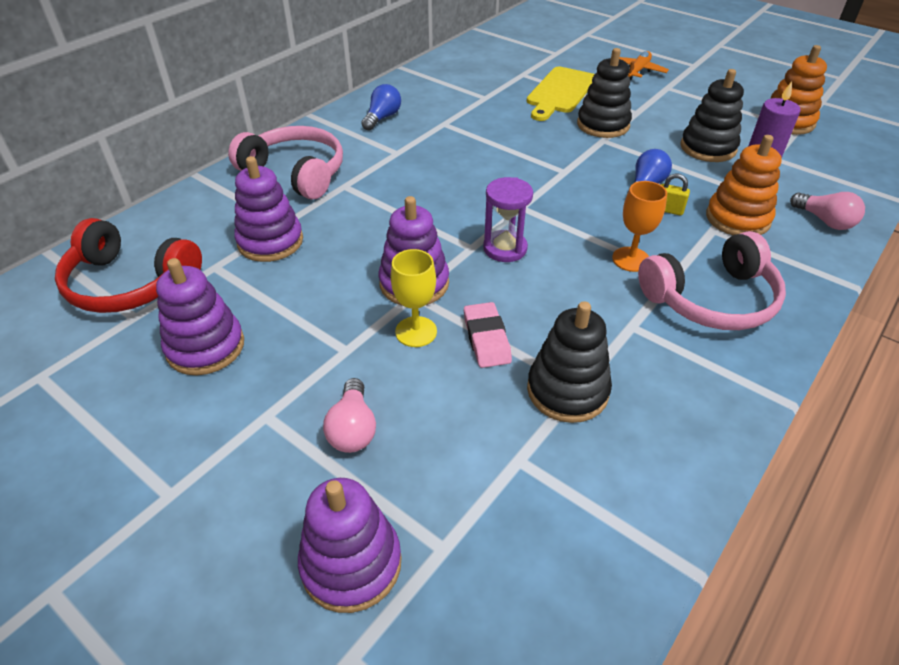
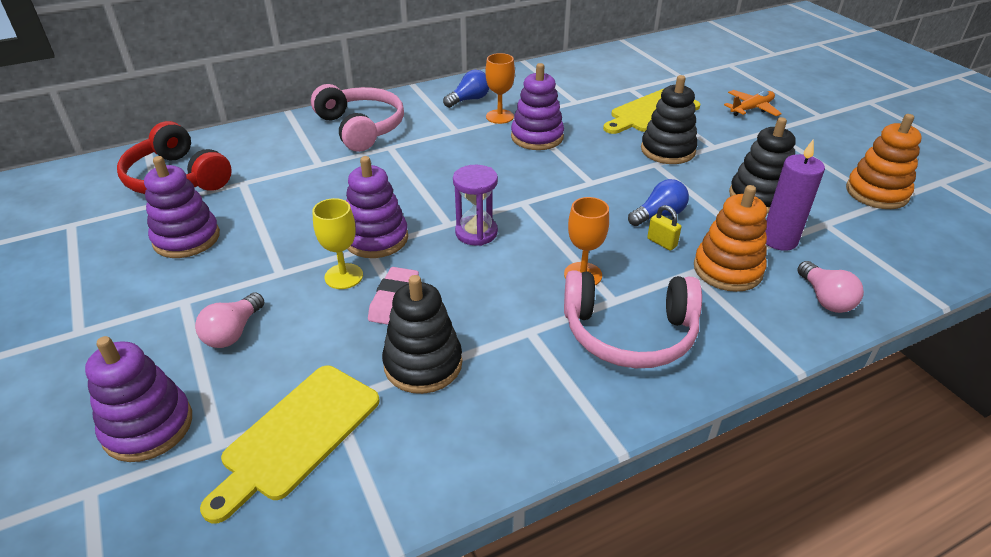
camera: 25 degrees right, 5 degrees down
(270, 241) = (297, 175): purple stacking toy -> purple stacking toy (537, 137)
(427, 128) = (499, 116): none -> orange goblet
(513, 506) = (297, 435): none -> yellow cutting board

